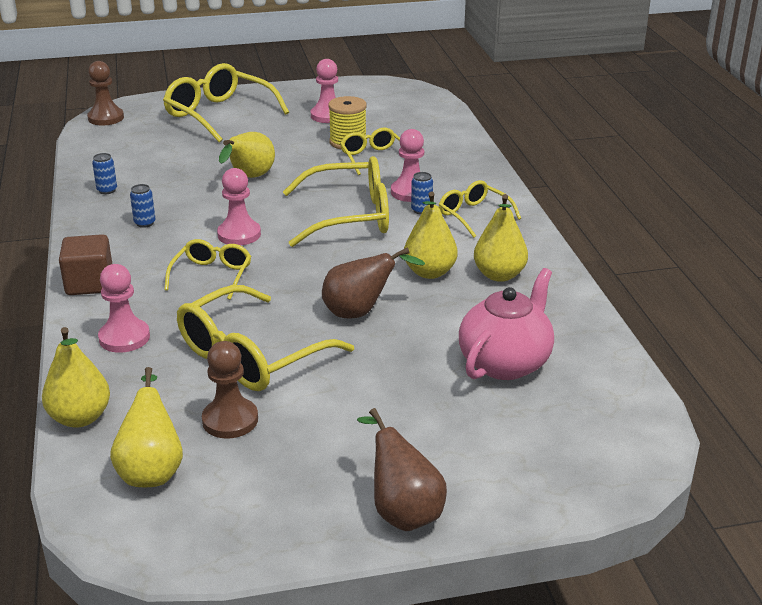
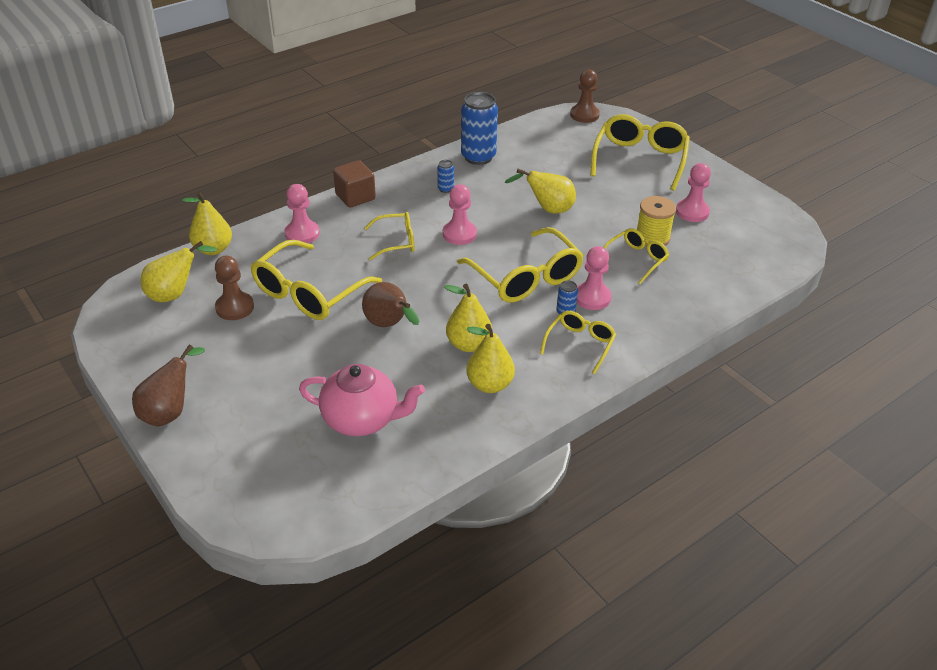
camera: 65 degrees right, 10 degrees up
(107, 190) = (478, 157): blue can -> blue can, size x2.24
(252, 355) = (309, 292): yellow glasses -> yellow glasses turned 75 degrees counterclockwise

